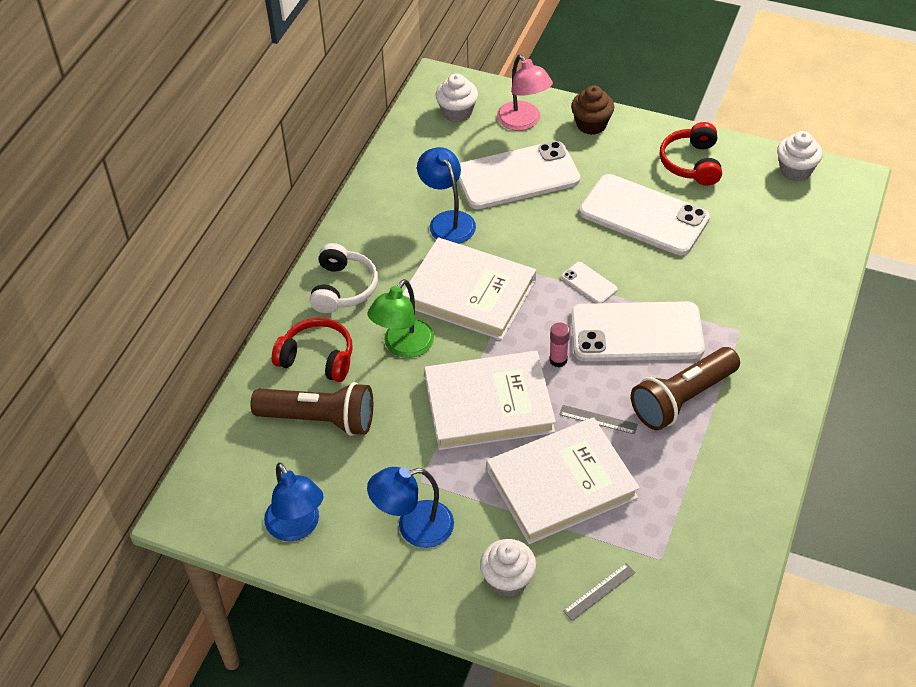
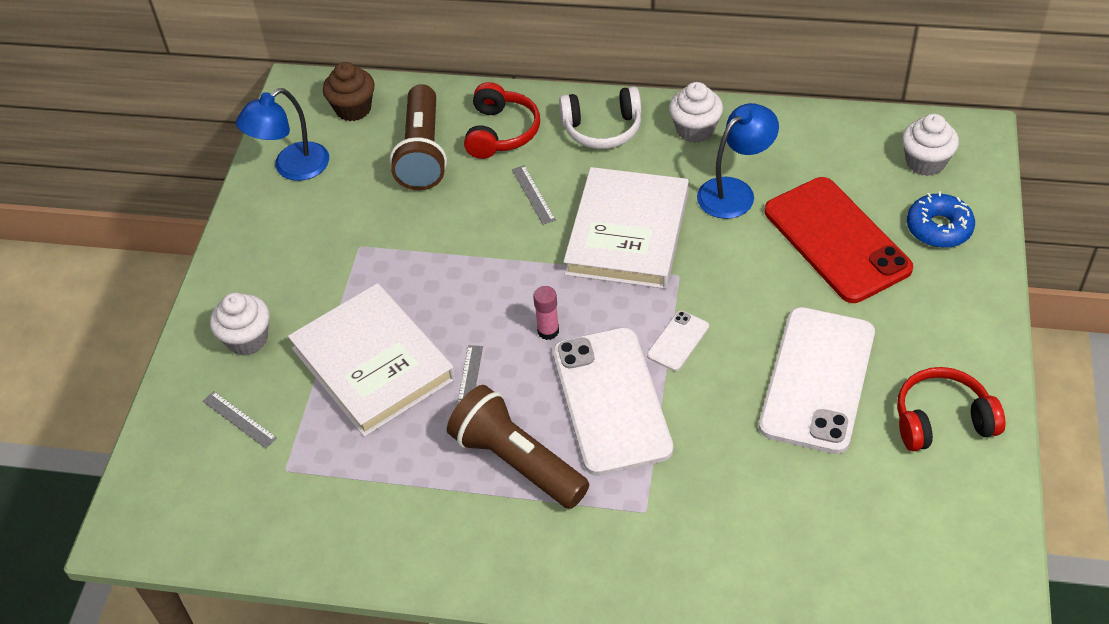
camera: 80 degrees right, 0 degrees up
(403, 347) = (533, 194): green lamp -> grey ruler
(414, 527) = (302, 252): blue lamp -> none
(489, 405) = (469, 281): white book -> none
(517, 176) = (836, 240): white phone -> red phone
(523, 122) = (939, 228): pink lamp -> blue donut
(591, 124) = (968, 297): brown cupcake -> brown cupcake (353, 109)
(795, 170) = (984, 551): white cupcake -> white cupcake (695, 130)

